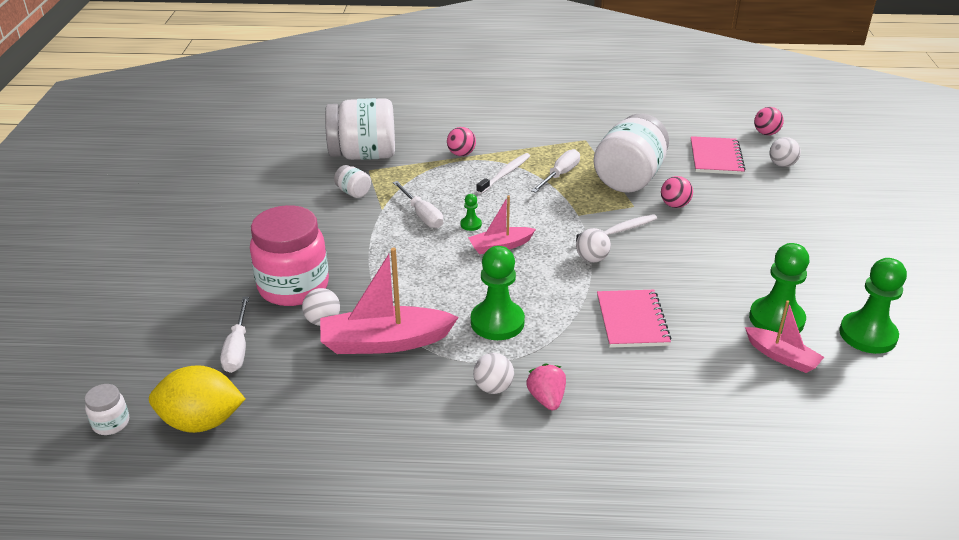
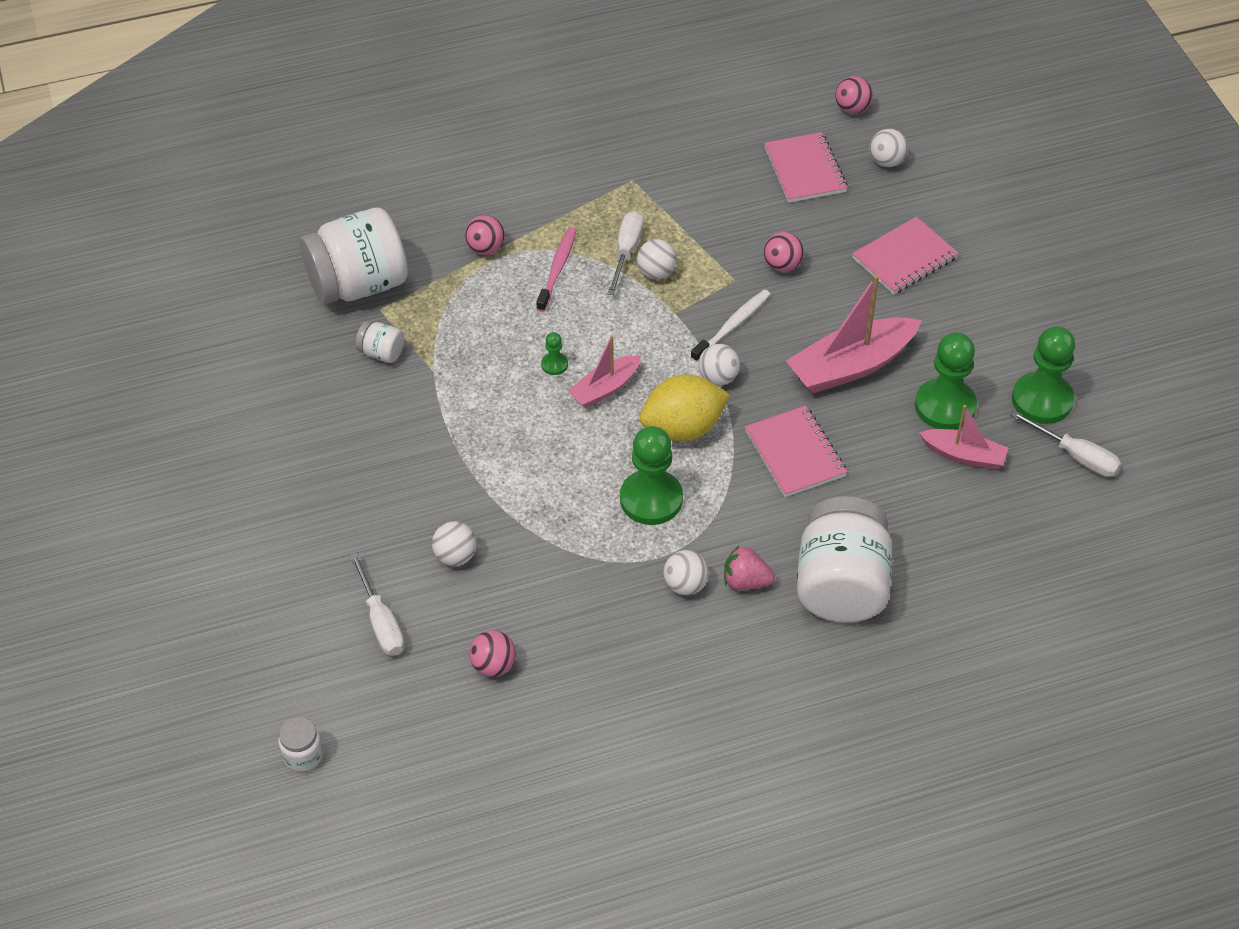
camera: 20 degrees left, 15 degrees up
(201, 422) = (400, 722): yellow lemon -> yellow lemon (683, 428)
(293, 287) = (393, 519): pink jar -> none
(302, 402) = (493, 666): none -> pink ball
(385, 342) = (541, 563): pink boat -> pink boat (851, 366)
(422, 215) = (488, 366): white screwdriver -> white screwdriver (1075, 456)
(505, 174) = (557, 268): white toothbrush -> pink toothbrush
(546, 399) = (746, 581): pink strawberry -> pink strawberry turned 45 degrees counterclockwise
(575, 190) = (656, 273): none -> white ball
(629, 178) = (713, 235): white jar -> white jar (841, 586)
(775, 220) = (904, 258): none -> pink notebook

